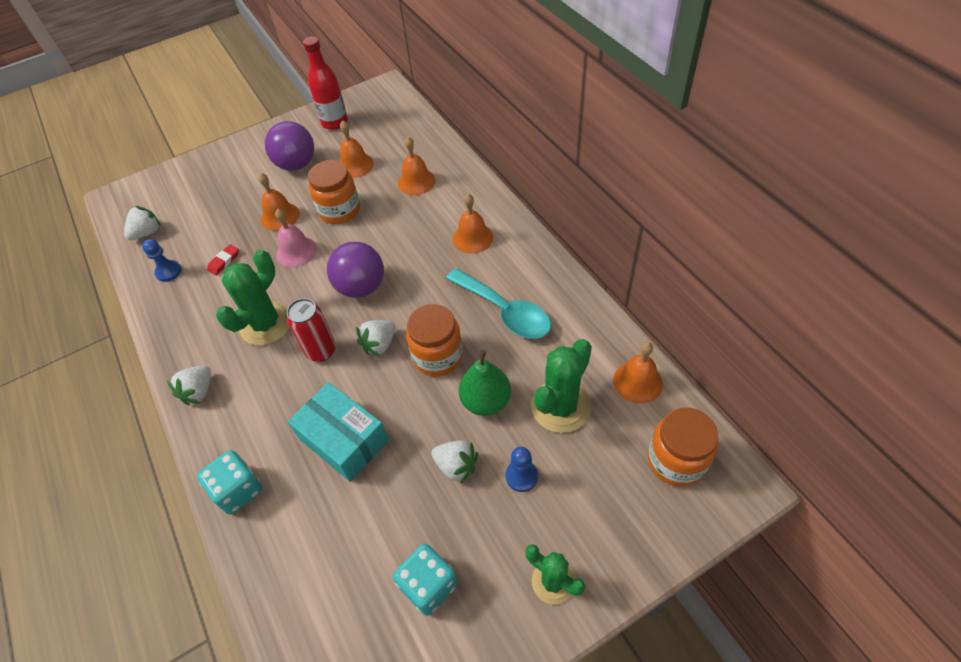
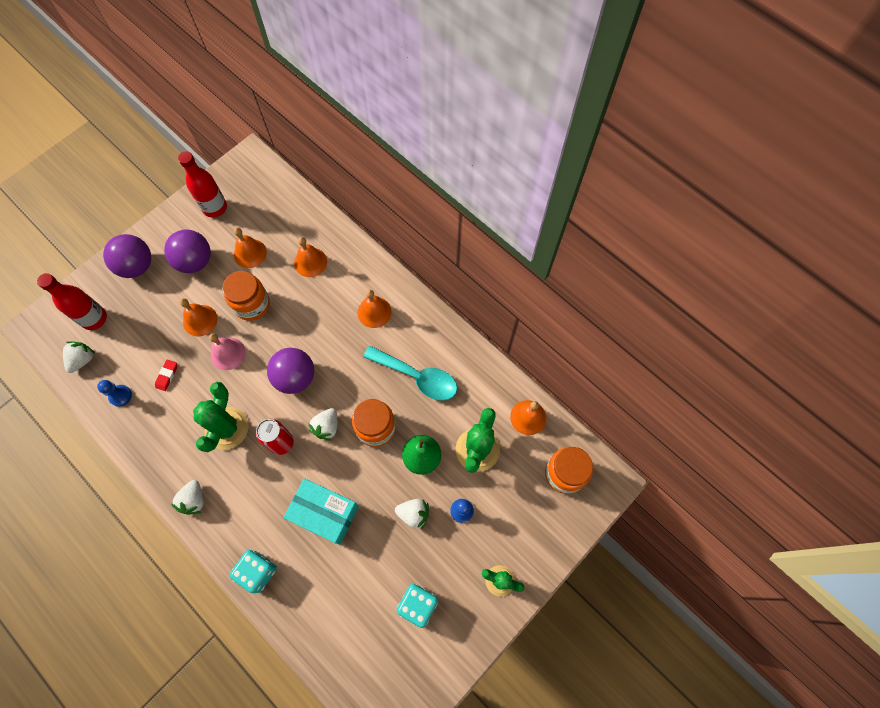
camera: 20 degrees left, 15 degrees up
(176, 198) = (94, 318): none -> red bottle
(237, 160) = (137, 266): none -> purple ball

